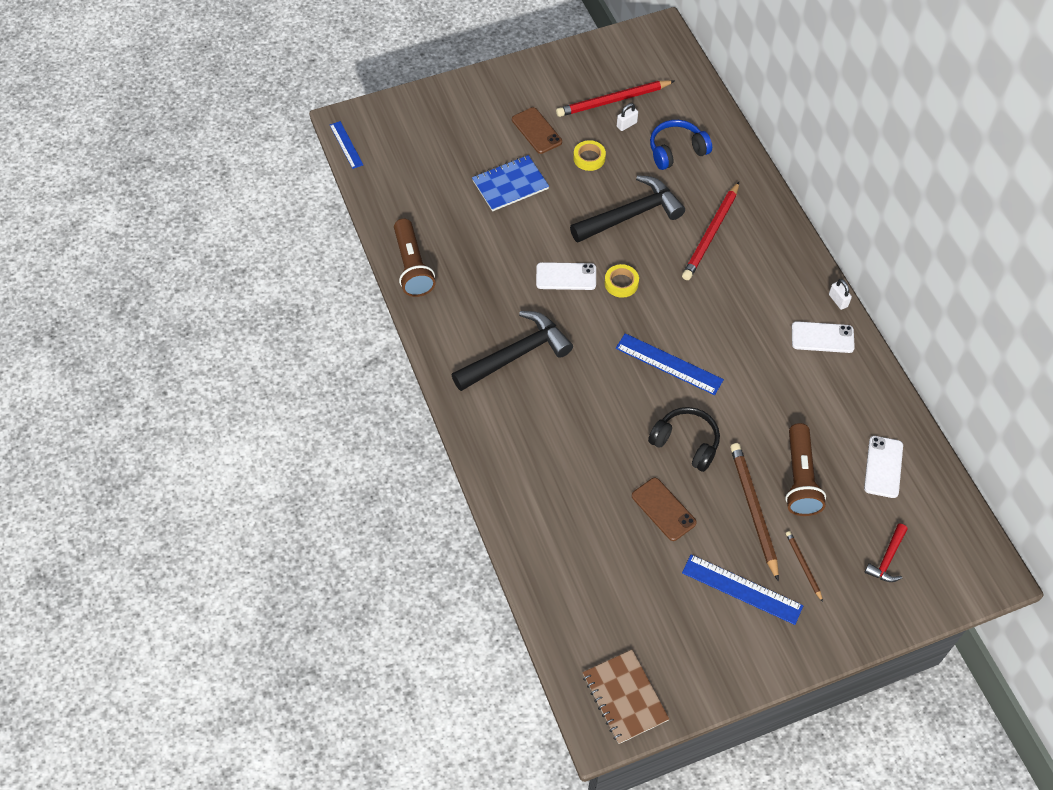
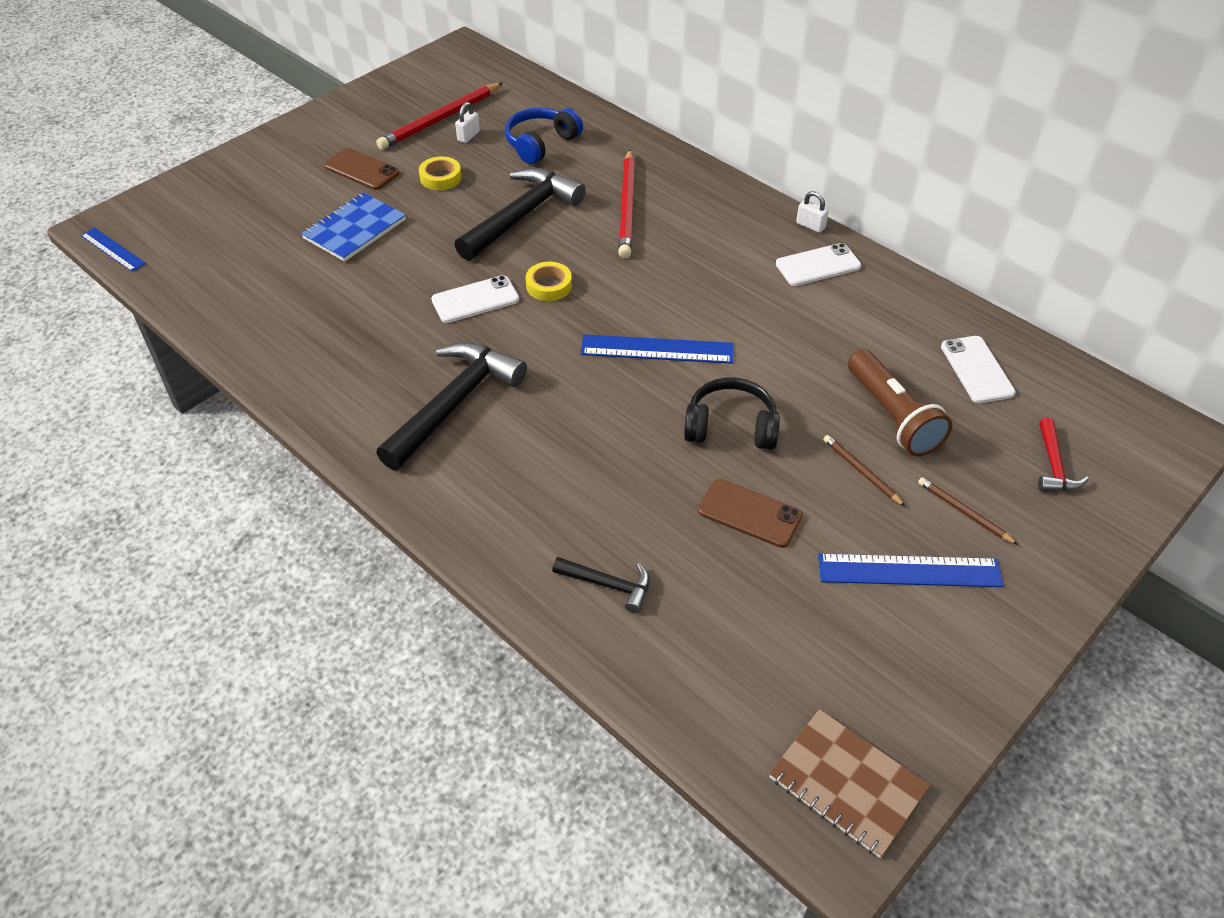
camera: 25 degrees left, 10 degrees down
(412, 267) = (262, 351): brown flashlight -> none
(551, 520) = (608, 585): none -> black hammer
(753, 510) = (861, 472): brown pencil -> brown pencil, size x0.51

